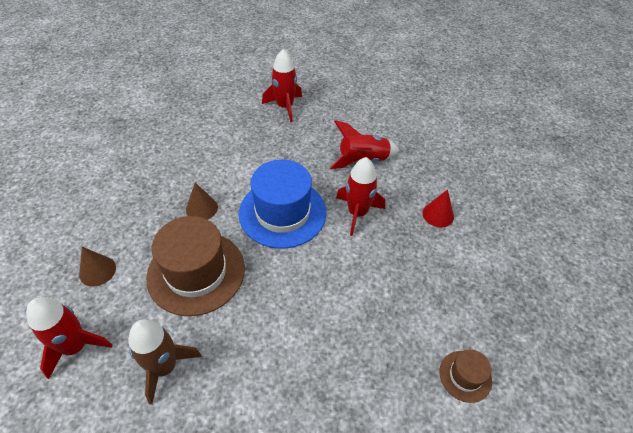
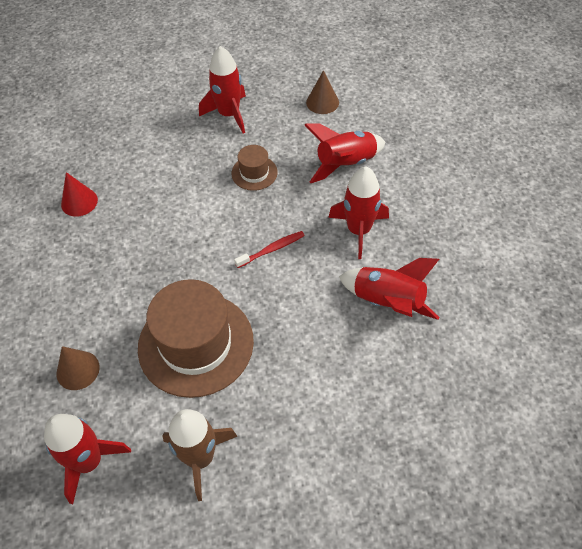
camera: 10 degrees left, 5 degrees up
(201, 208) = (173, 266): brown cone -> brown cone (322, 102)
(282, 212) = (271, 250): blue hat -> red toothbrush
(363, 275) = (387, 302): none -> red rocket
(438, 214) = (450, 211): red cone -> red cone (79, 202)
(465, 376) = (527, 385): brown hat -> brown hat (254, 173)

